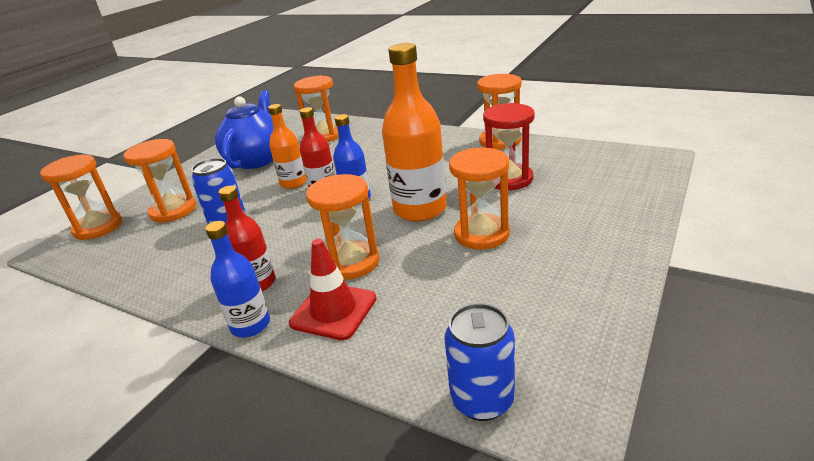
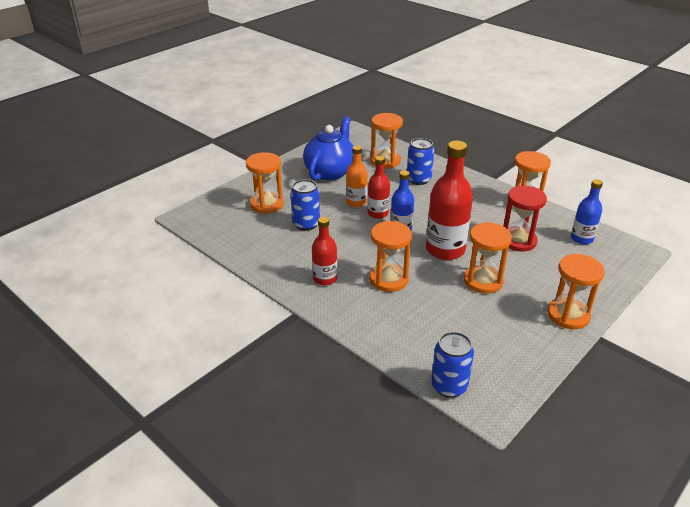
camera: 10 degrees right, 5 degrees up
(98, 227) = (214, 205): orange hourglass -> orange hourglass (568, 315)
(250, 325) = (318, 307): blue bottle -> blue bottle (581, 238)
(333, 311) = (372, 310): red traffic cone -> none
(367, 145) = (418, 179): none -> blue can
(420, 209) = (445, 249): orange bottle -> red bottle

